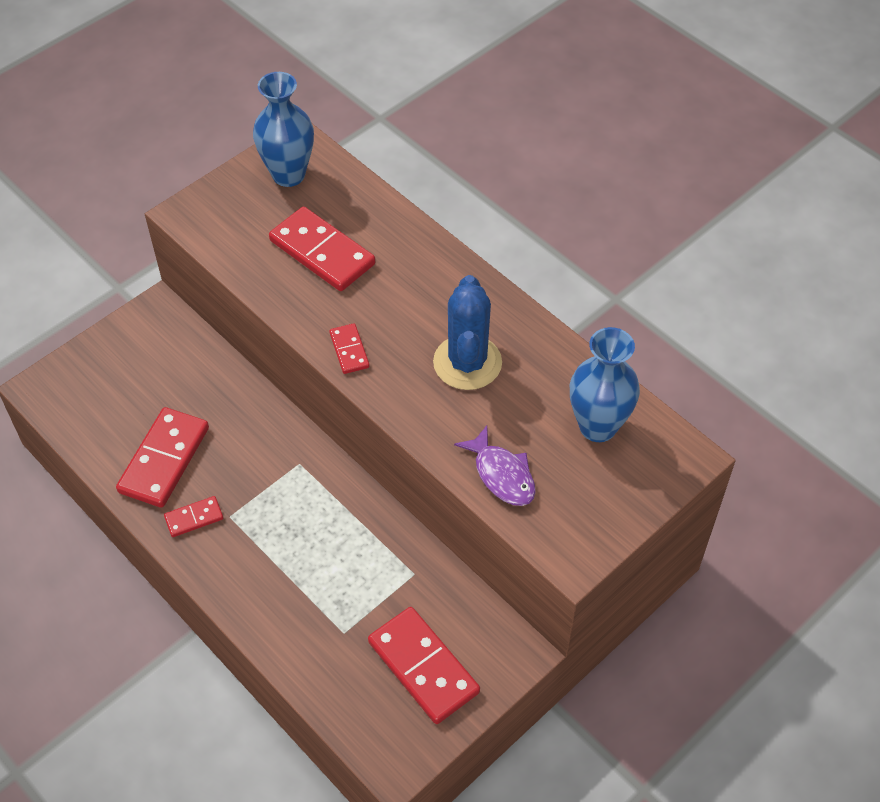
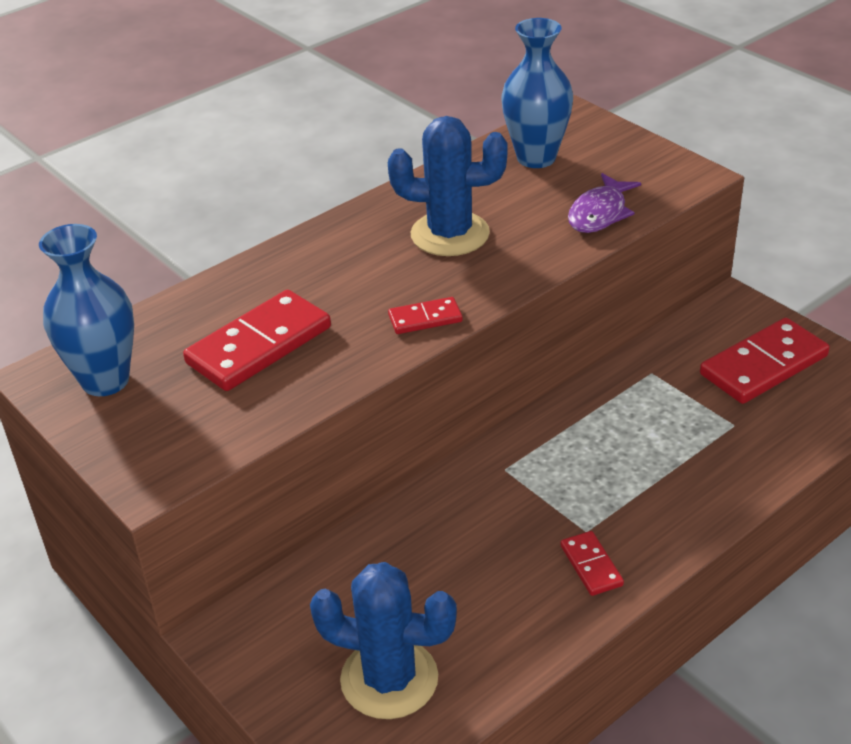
camera: 85 degrees left, 15 degrees down
(109, 400) = (389, 679): none -> blue cactus
(164, 460) = (498, 604): red domino -> none
(502, 474) = (600, 213): purple fish -> purple fish turned 150 degrees clockwise

